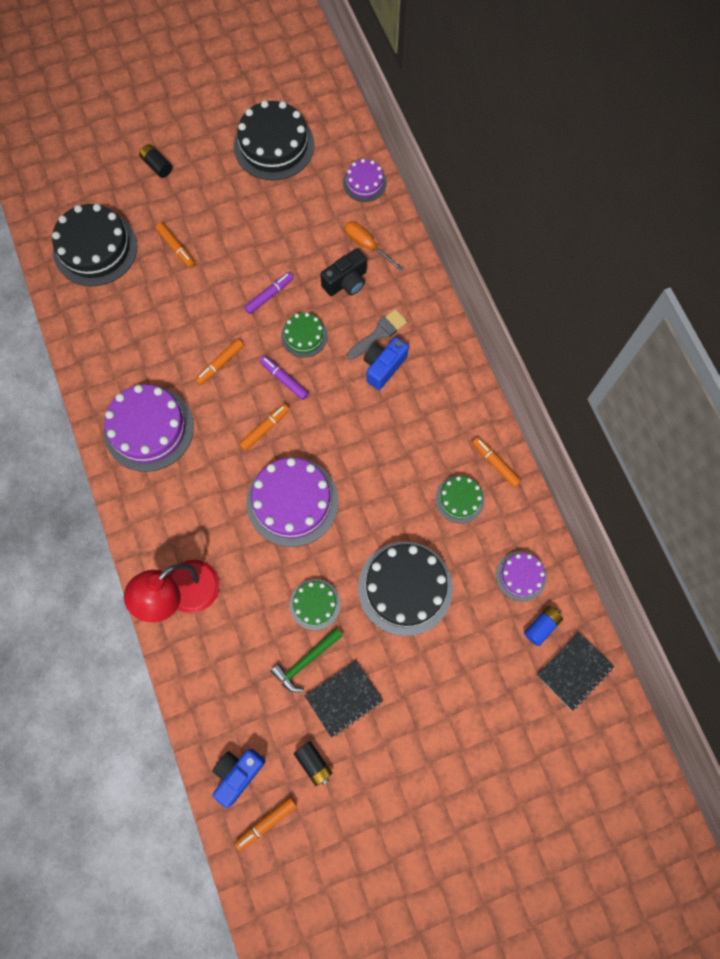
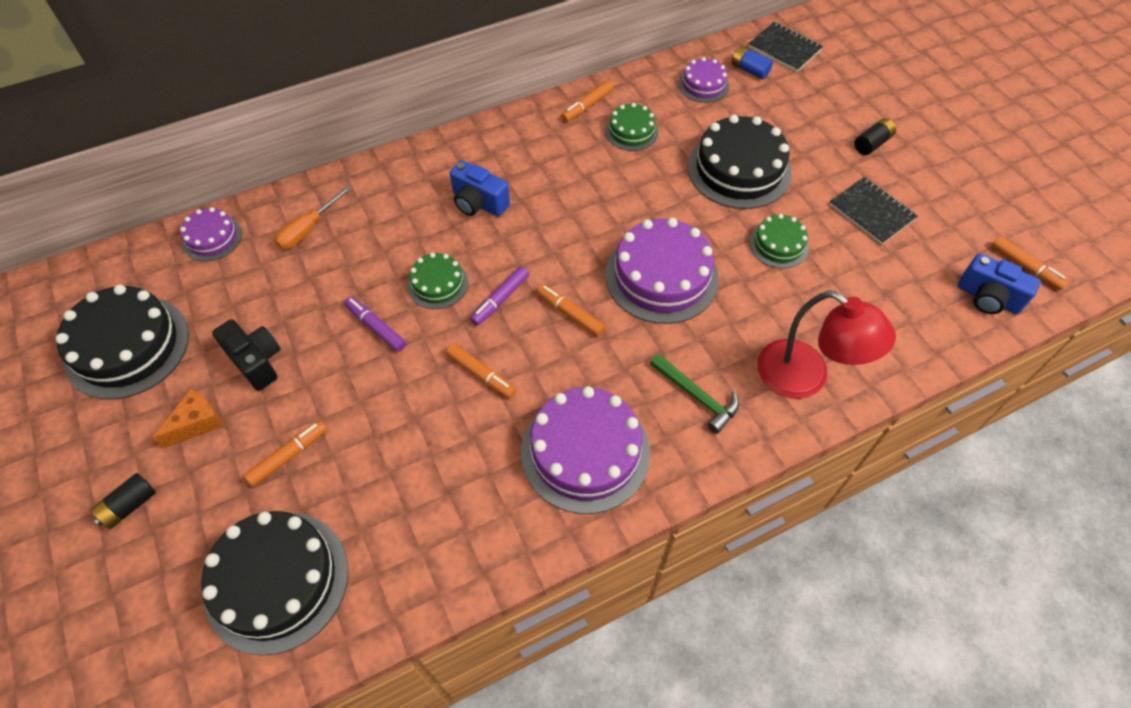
camera: 95 degrees left, 15 degrees down
(208, 194) = (197, 423): none -> orange cheese
(306, 661) = (844, 247): green hammer -> green hammer (697, 396)
(313, 763) = (947, 232): black battery -> black battery (872, 144)
(346, 282) = (360, 246): black camera -> black camera (256, 361)
(379, 333) = (434, 210): grey brush -> none

